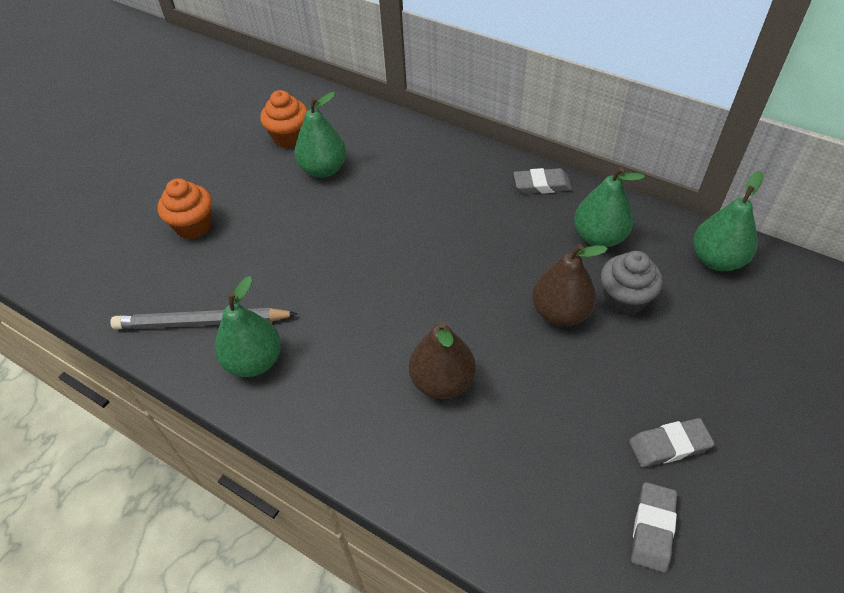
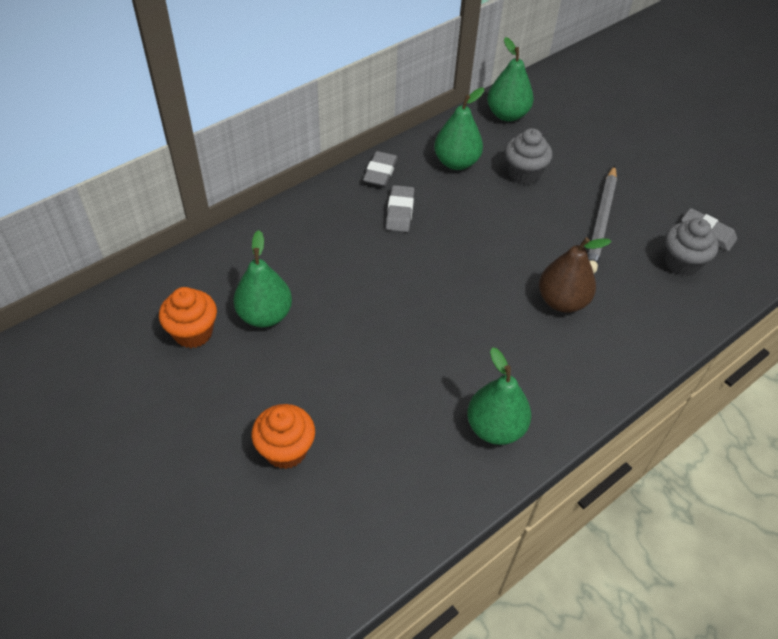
camera: 75 degrees left, 0 degrees up
(202, 323) = (431, 464): grey pencil -> grey pencil (601, 222)
(560, 312) = (522, 211): brown pear -> none
(573, 502) = (681, 263): none -> grey cupcake
(669, 445) = (651, 201): grey eraser -> grey eraser (400, 212)

